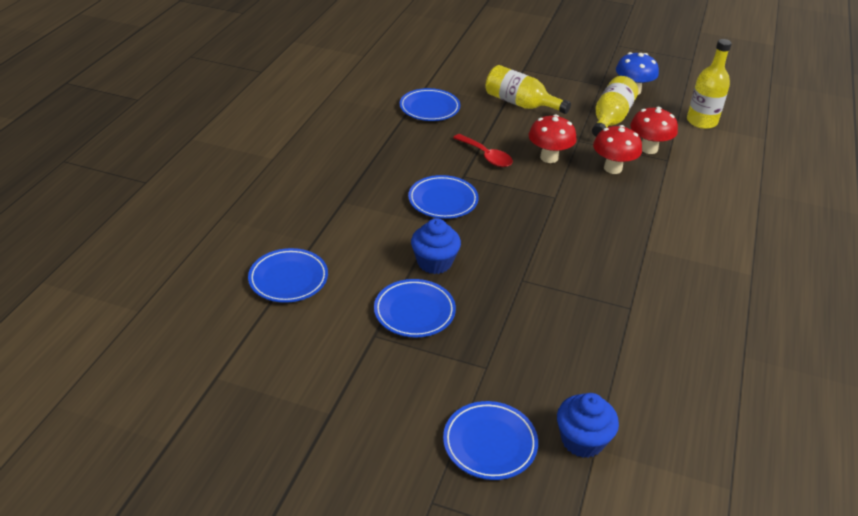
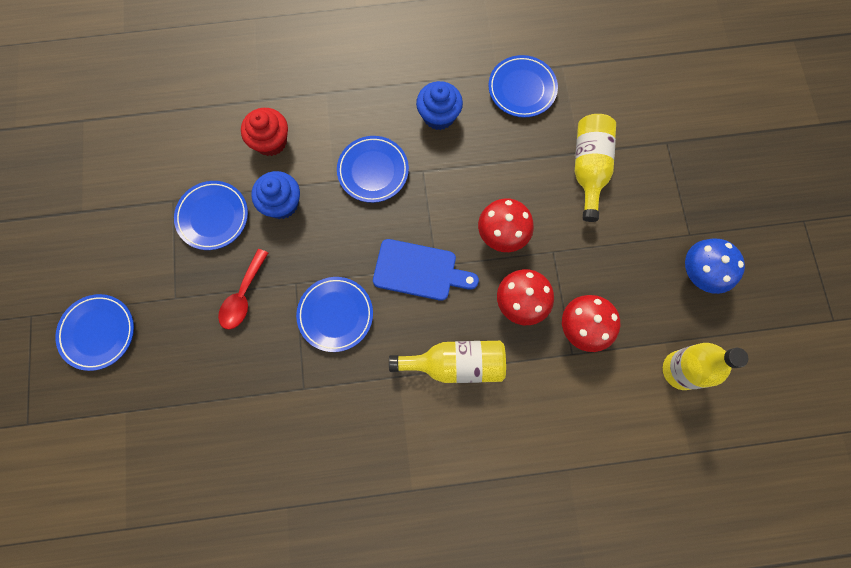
camera: 65 degrees right, 35 degrees up
(288, 279) = (205, 107): blue plate -> blue plate (335, 315)
(364, 249) = (271, 141): none -> red cupcake
(486, 156) = (468, 177): red spoon -> red spoon (243, 296)
(554, 207) = (419, 270): none -> blue cutting board
(582, 440) = (129, 399): blue cupcake -> blue cupcake (438, 116)
(610, 119) = (619, 270): yellow bottle -> yellow bottle (455, 364)

